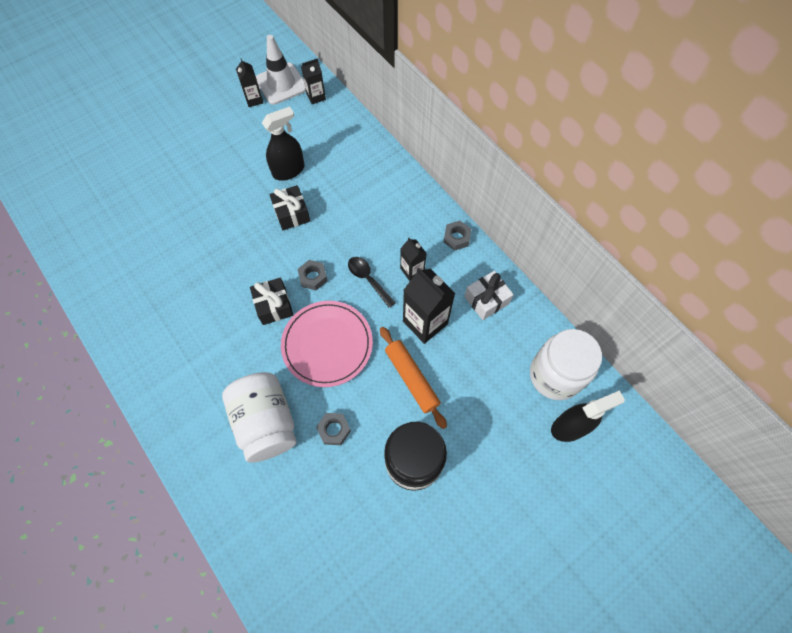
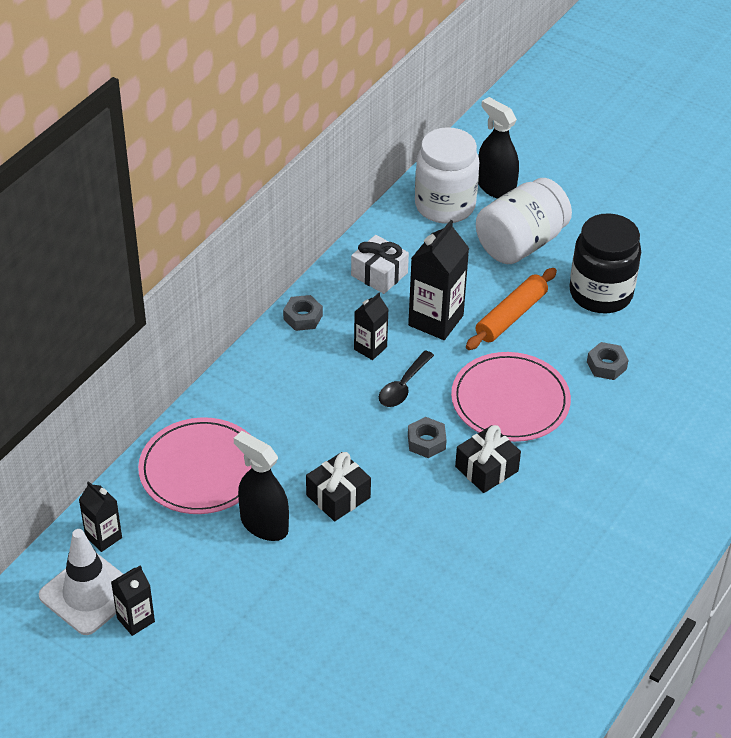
camera: 110 degrees left, 20 degrees down
(266, 422) = (633, 427): white jar -> white jar (520, 243)
(344, 150) = (201, 470): none -> pink plate

